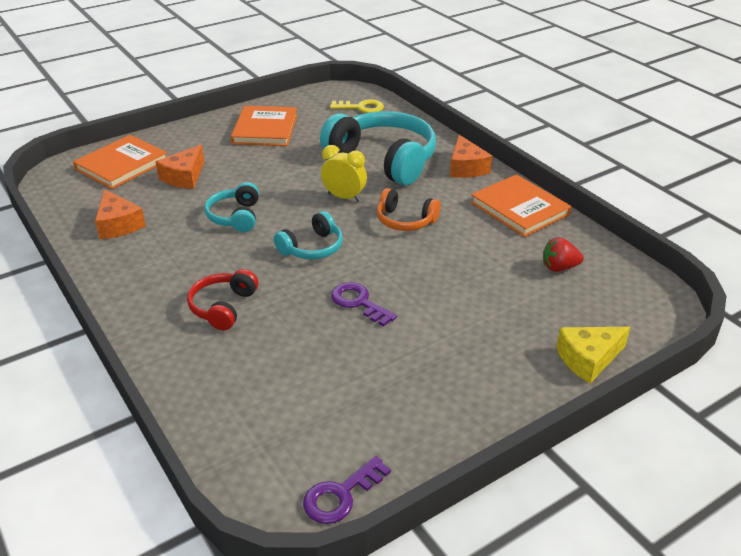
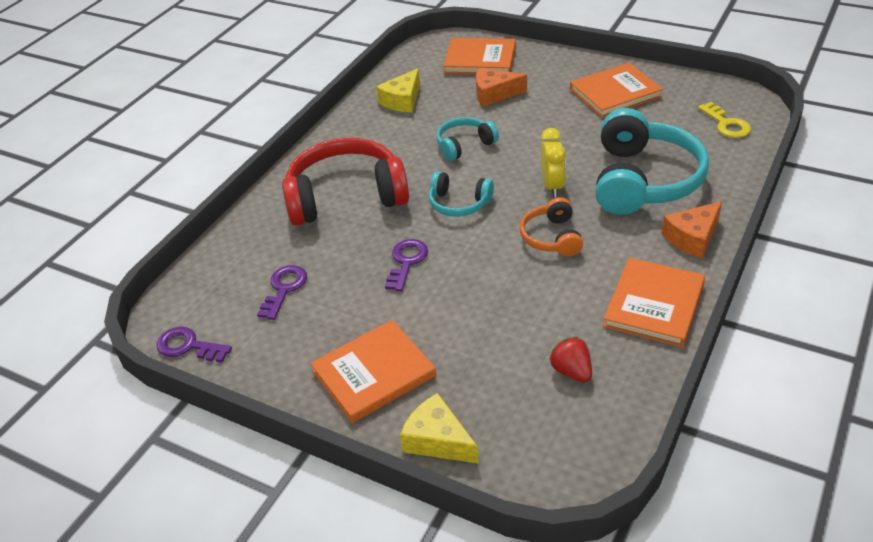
camera: 65 degrees right, 5 degrees up
(118, 224) = (402, 100): orange cheese -> yellow cheese
(223, 307) = (346, 197): red headphones -> red headphones, size x1.96
(319, 393) = (284, 289): none -> purple key
(486, 370) = (374, 373): none -> orange book

